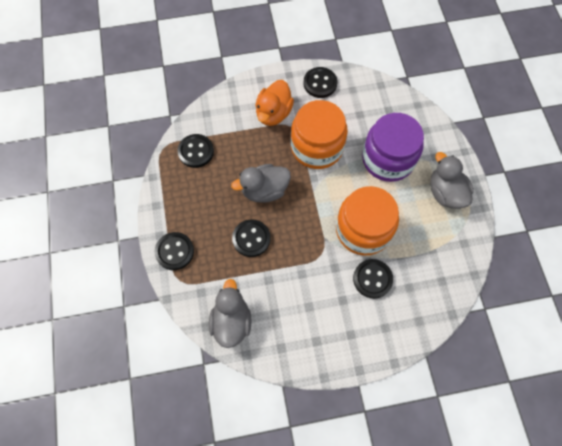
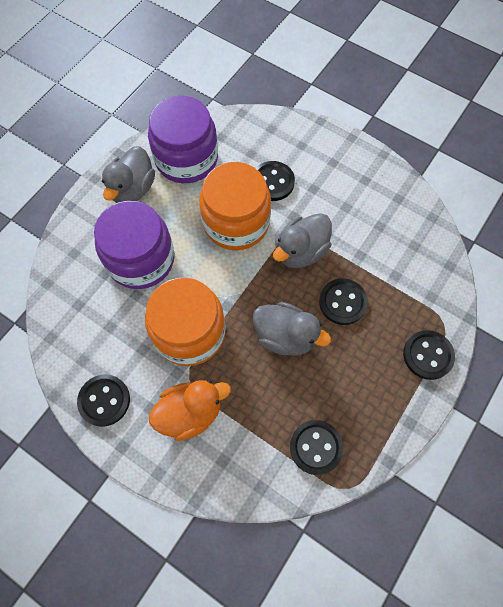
camera: 135 degrees left, 0 degrees up
(231, 321) = (424, 250): grey duck -> grey duck (301, 251)
(442, 243) = (186, 159): none -> purple jar

